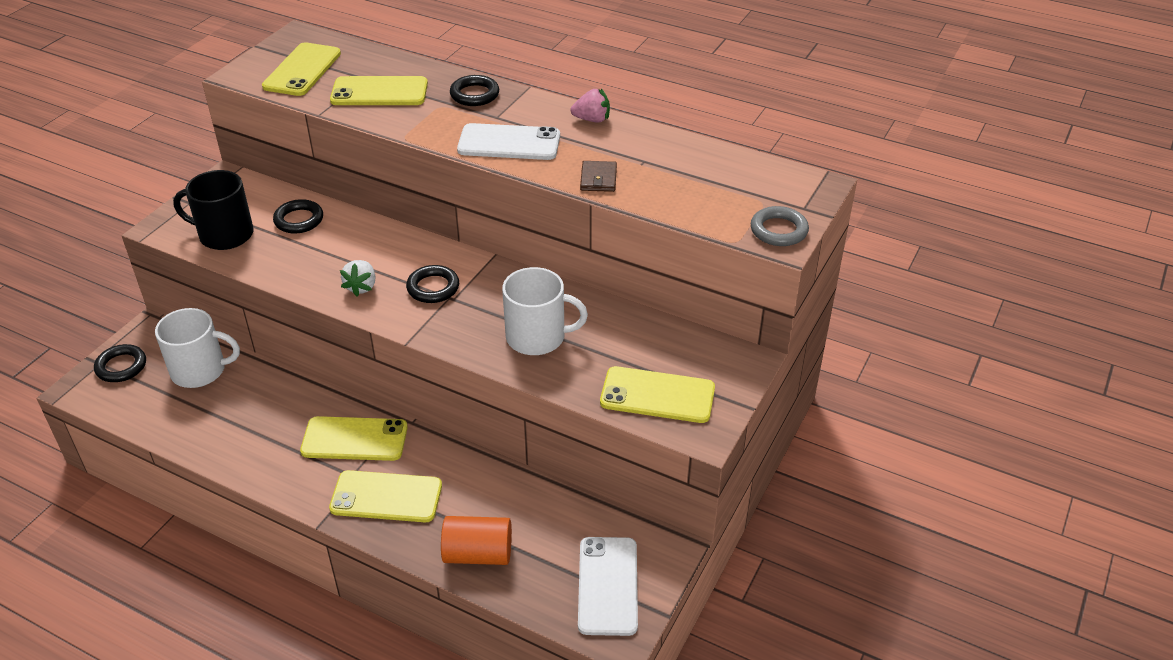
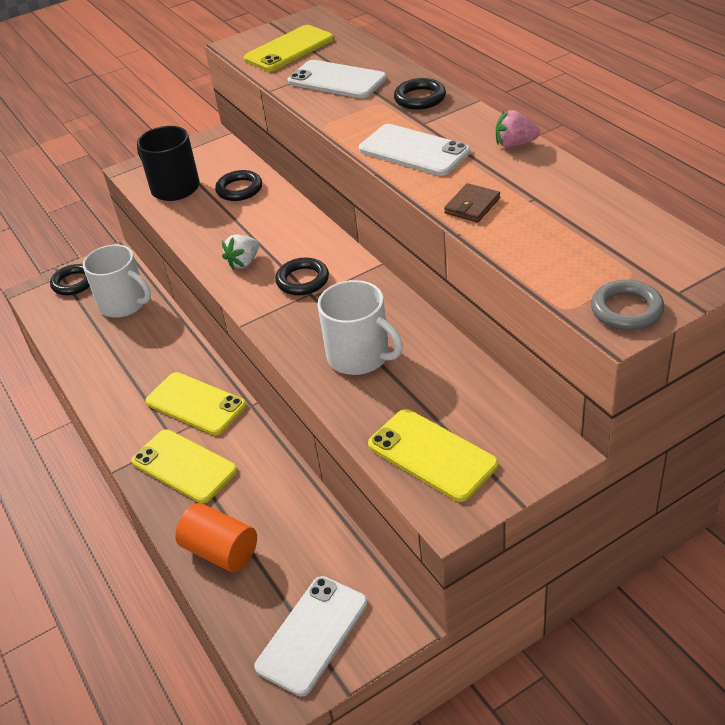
camera: 35 degrees right, 0 degrees up
(379, 92) = (337, 80): yellow phone -> white phone
(592, 119) = (515, 144): pink strawberry -> pink strawberry turned 150 degrees clockwise

